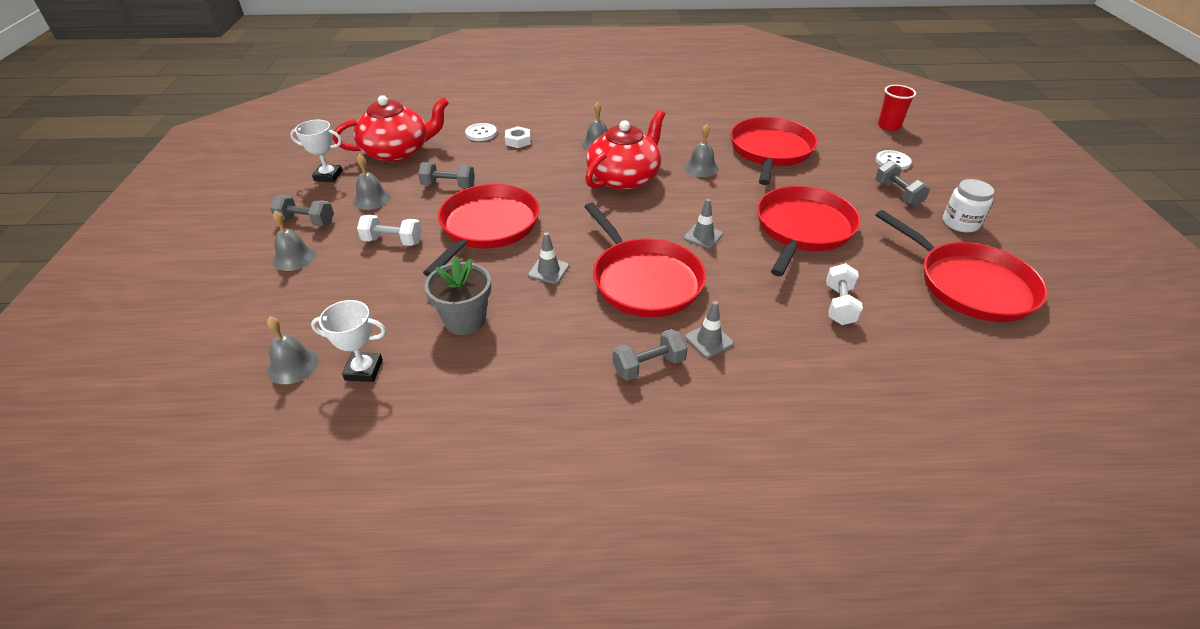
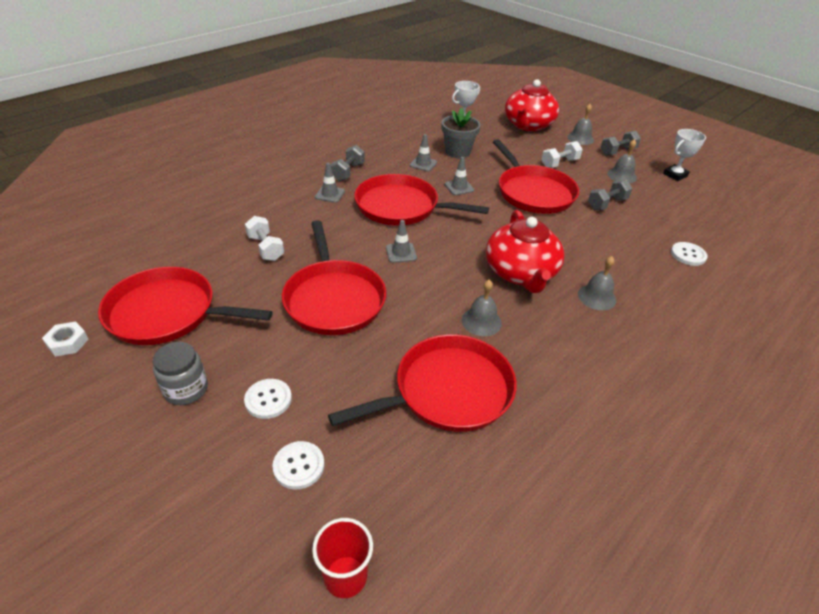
camera: 135 degrees right, 0 degrees up
(293, 365) = (490, 115): grey bell -> none
(397, 152) = (689, 209): red teapot -> red teapot (528, 125)
(518, 141) = (651, 263): white nut -> white nut (67, 342)
(537, 325) = (423, 164): none -> grey traffic cone
(770, 151) = (447, 391): red pan -> red pan turned 90 degrees counterclockwise
(897, 194) = (268, 399): grey dumbbell -> white button
(960, 223) = (186, 389): white jar -> grey jar

